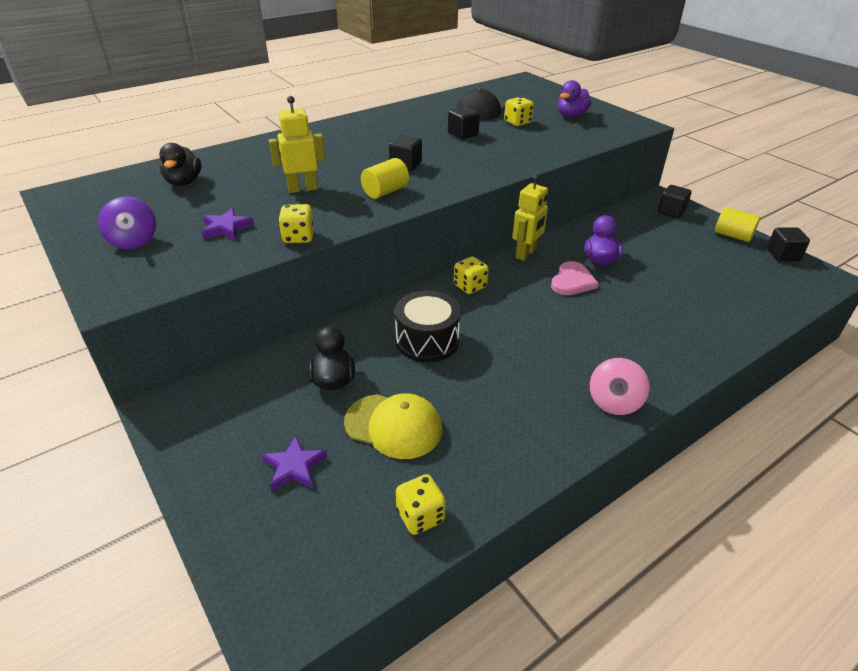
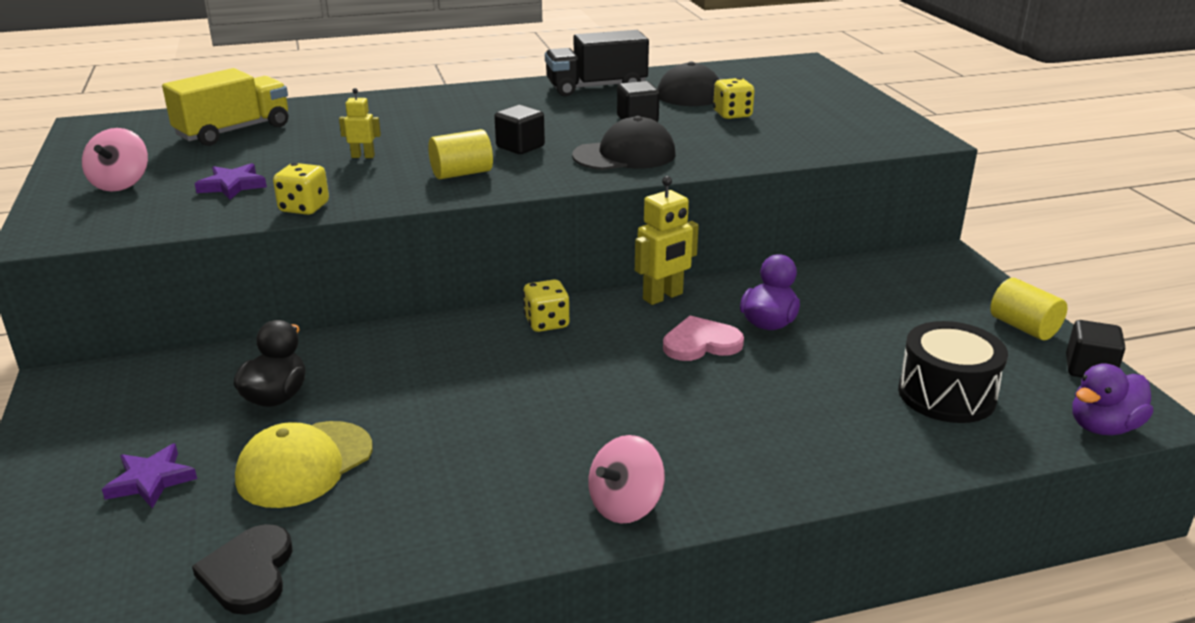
camera: 20 degrees right, 10 degrees down
(134, 241) = (121, 184): purple spinning top -> pink spinning top
(184, 182) = (234, 131): black duck -> yellow truck
(303, 189) = (363, 156): yellow robot -> yellow robot, size x0.57
(393, 426) = (304, 464): yellow cap -> yellow cap turned 90 degrees clockwise
(414, 113) = (596, 87): none -> black truck
(420, 516) = (249, 572): yellow dice -> black heart
(427, 340) = (432, 376): black drum -> black drum (946, 395)
(479, 161) = (625, 155): none -> black cap
(571, 115) = (824, 115): purple duck -> purple duck (1103, 427)
(572, 281) = (701, 343): pink heart -> pink heart turned 150 degrees counterclockwise
(671, 211) = (946, 278): black cube -> none

